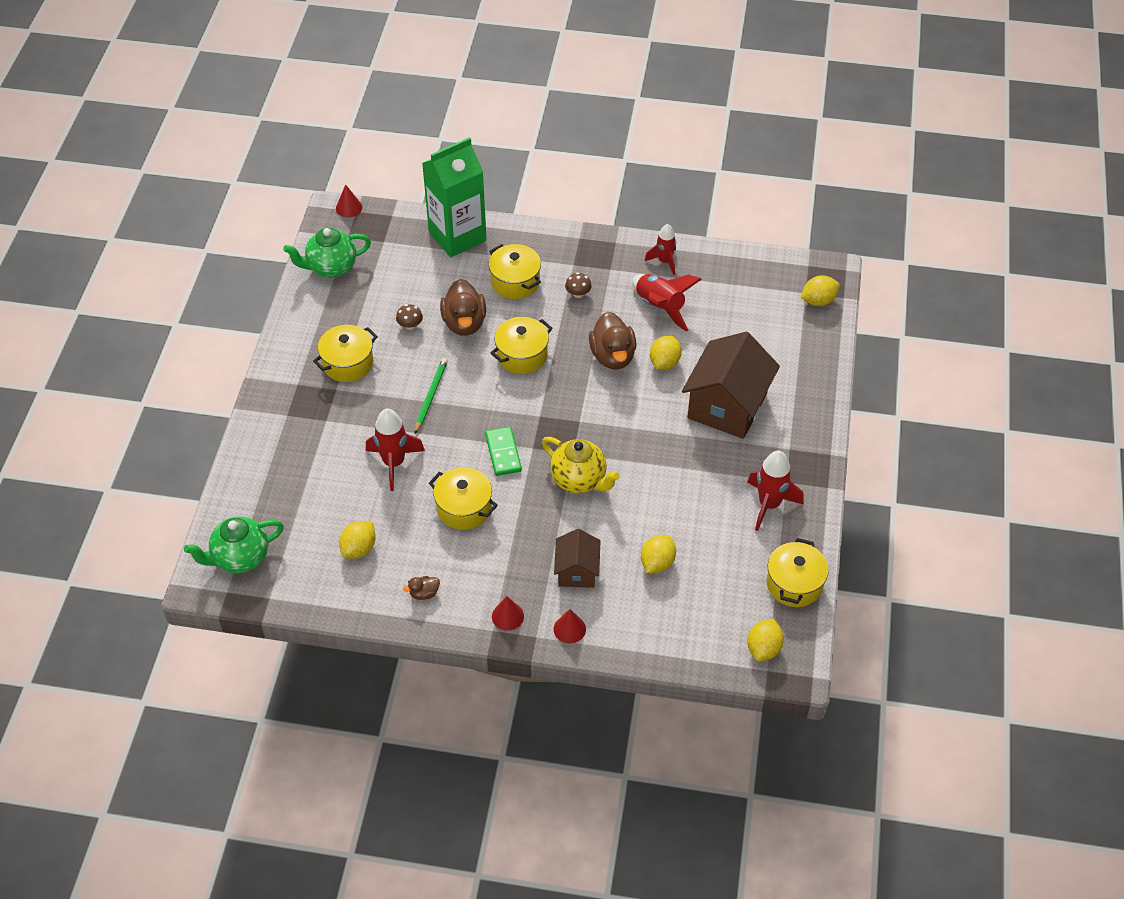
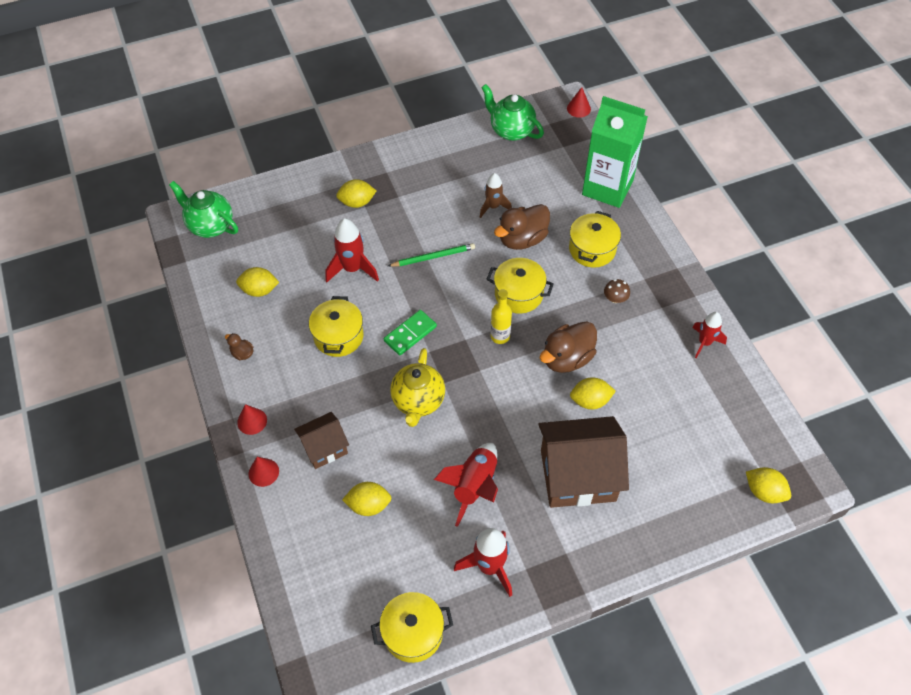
camera: 60 degrees right, 5 degrees up
(348, 363) = (427, 190): yellow pot -> none
(410, 325) = (493, 207): brown mushroom -> brown rocket
(556, 390) = (500, 336): none -> yellow bottle
(660, 307) = (649, 366): red rocket -> red rocket (474, 486)
(763, 648) = (326, 640): yellow lemon -> yellow lemon (357, 202)

